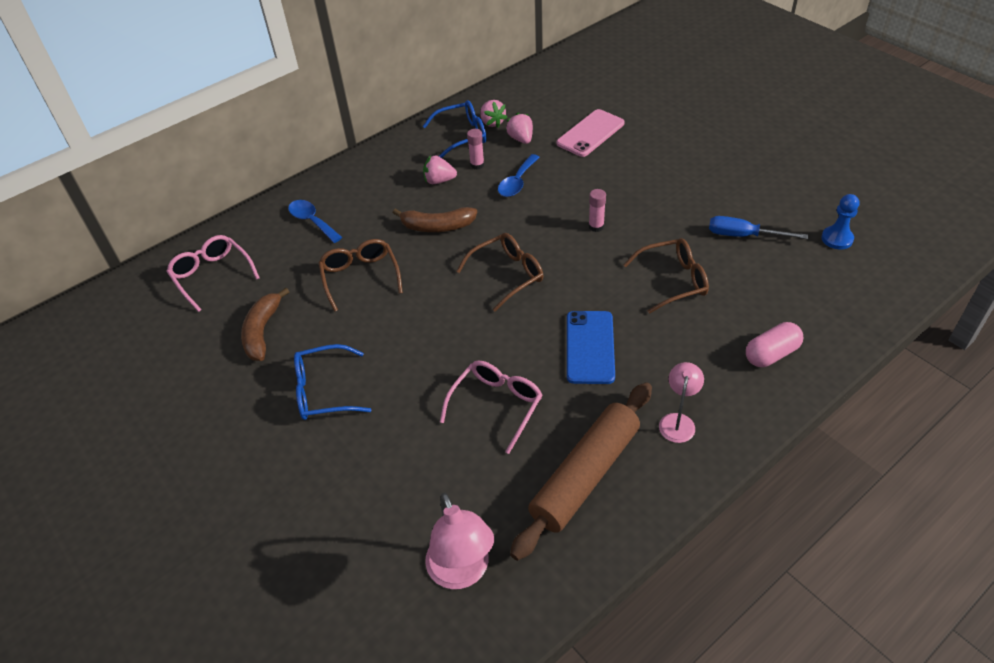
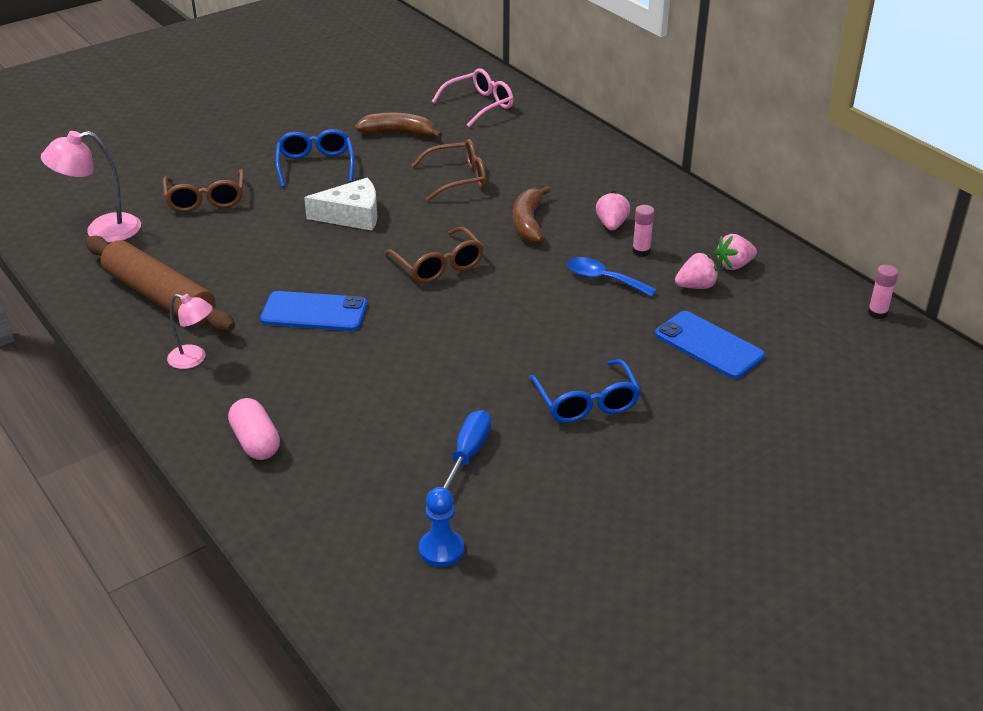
camera: 90 degrees right, 10 degrees down
(312, 221) = (550, 150): blue spoon -> none
(426, 345) = (352, 215): none -> white cheese
(462, 135) = (704, 242): blue glasses -> blue glasses (586, 402)
(496, 406) = (261, 252): pink glasses -> none
(590, 133) = (708, 345): pink phone -> blue phone
(596, 226) = (508, 333): pink glue stick -> pink glue stick (877, 313)
(672, 281) = (397, 382): brown glasses -> brown glasses (206, 199)

